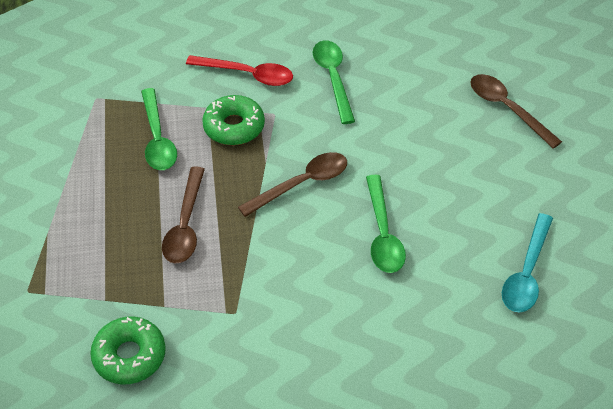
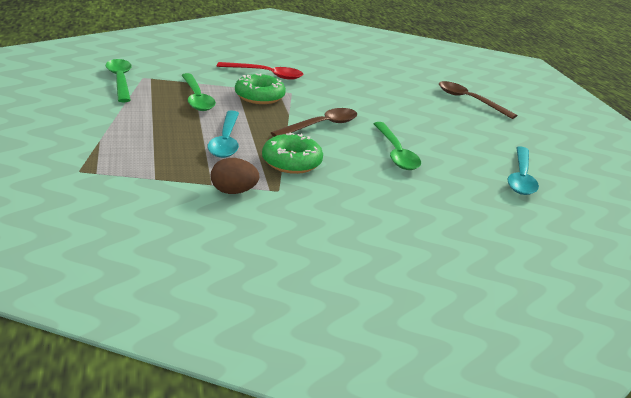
camera: 10 degrees left, 20 degrees down
(129, 356) = (181, 212): green donut -> green donut (291, 162)
(185, 225) = (226, 141): brown spoon -> turquoise spoon
(186, 318) = (233, 191): none -> brown egg
(333, 78) = (333, 80): green spoon -> green spoon (120, 80)

